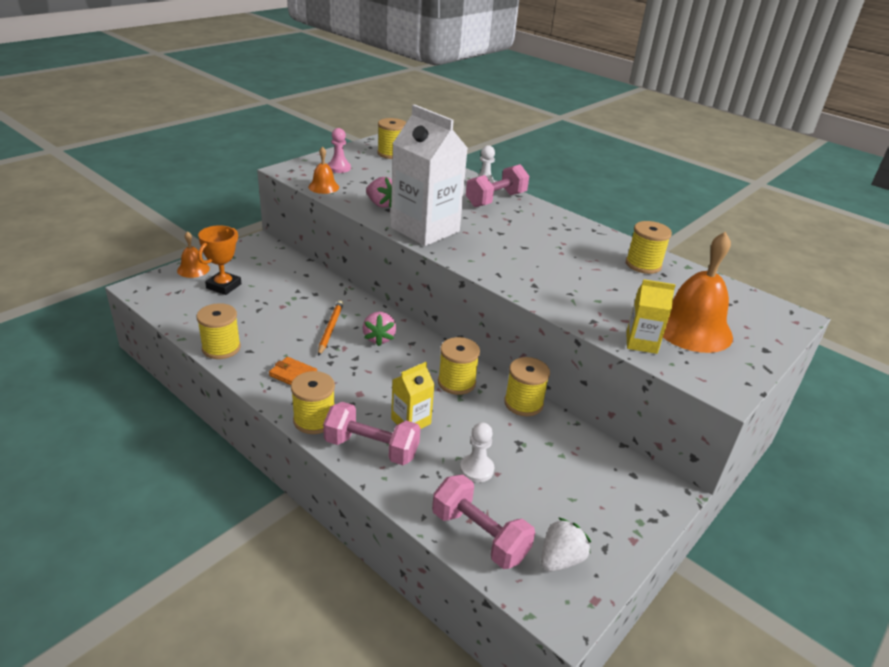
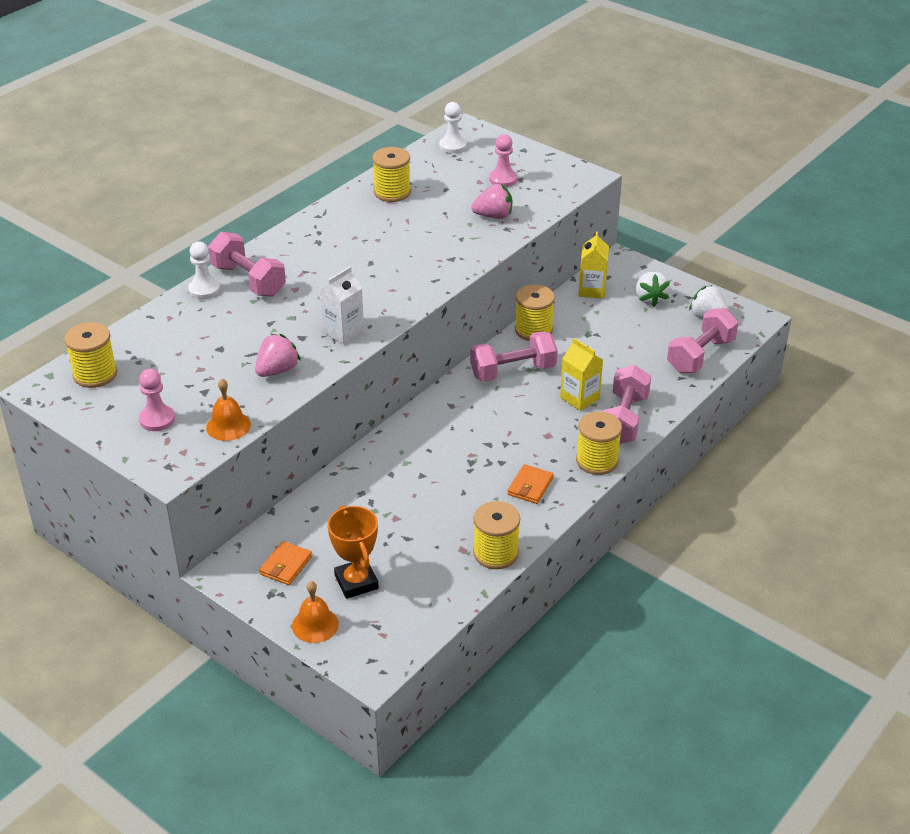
camera: 90 degrees left, 5 degrees up
(224, 286) = (356, 582): orange trophy -> orange trophy turned 45 degrees clockwise
(254, 262) = (286, 565): none -> orange wallet
(330, 329) = (438, 469): orange pencil -> none
(379, 338) = (448, 430): pink strawberry -> pink strawberry (493, 216)
(425, 230) = (343, 331): white carton -> white carton, size x0.49
(456, 382) = (513, 371): yellow spool -> pink dumbbell
(476, 469) = (629, 357): white pawn -> white pawn (452, 146)
(593, 506) = (650, 299): none -> white strawberry
(641, 343) = (534, 207): yellow carton -> yellow carton (592, 290)
(692, 328) = (503, 179): orange bell -> pink pawn

